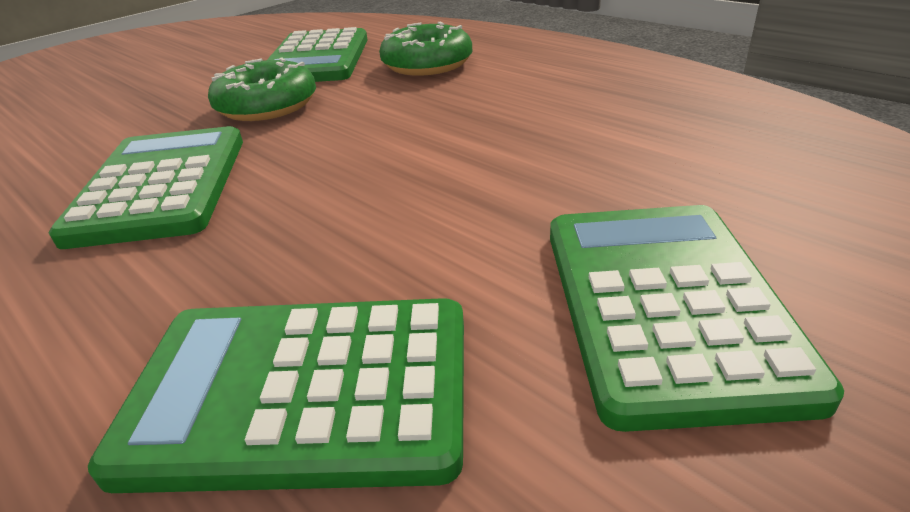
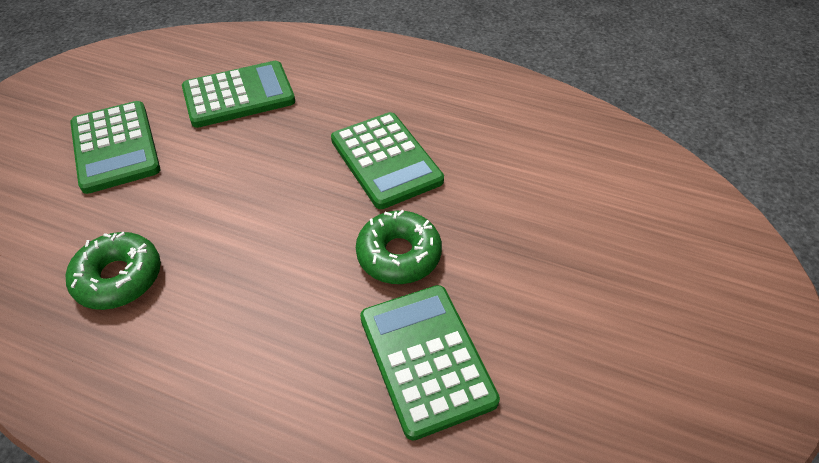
camera: 155 degrees right, 15 degrees up
(427, 64) = (293, 366): green donut -> green donut (119, 278)

